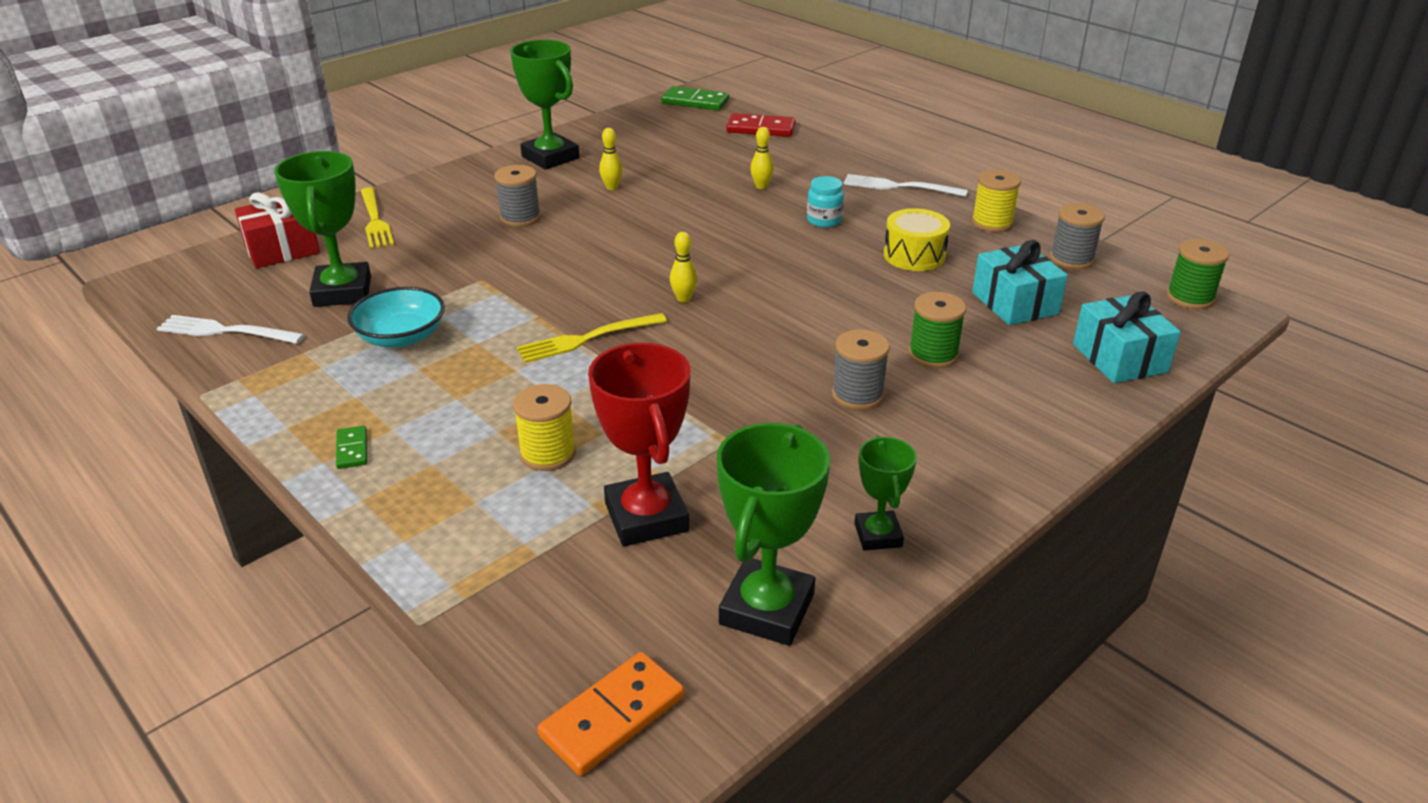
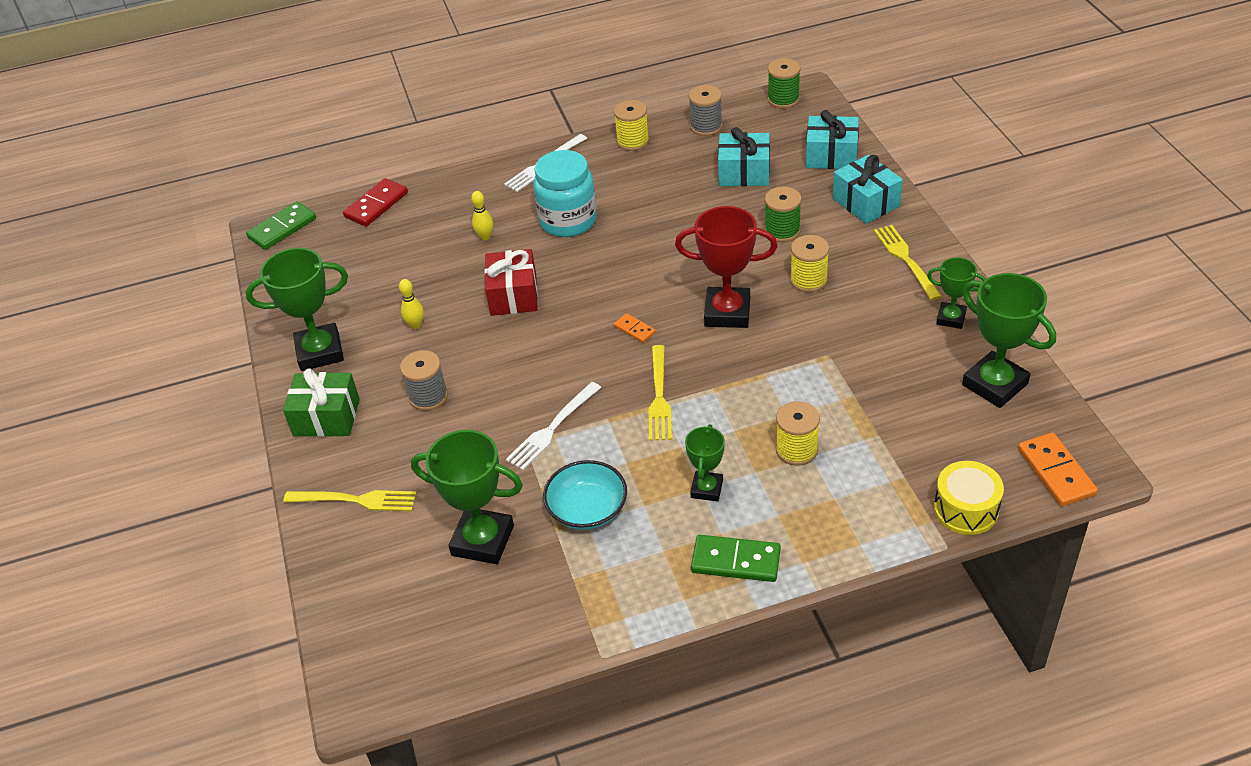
camera: 60 degrees left, 10 degrees up
(225, 331) = (501, 634): white fork -> white fork (552, 429)
(282, 249) = (365, 578): red gift -> red gift (513, 295)
(352, 449) = (736, 561): green domino -> green domino, size x1.81
(457, 403) = (707, 489): none -> green trophy
(471, 182) = (326, 417): none -> green gift
(646, 517) = (889, 415): red trophy -> red trophy (727, 312)
(683, 299) = (634, 329): yellow bowling pin -> orange domino
(824, 220) = (568, 221): turquoise jar -> turquoise jar, size x1.95
(857, 395) = (808, 280): grey spool -> yellow spool
(914, 255) = (652, 194): yellow drum -> yellow drum (966, 509)
(968, 466) = (905, 259): none -> yellow fork
(1054, 407) = (866, 202): none -> turquoise gift

